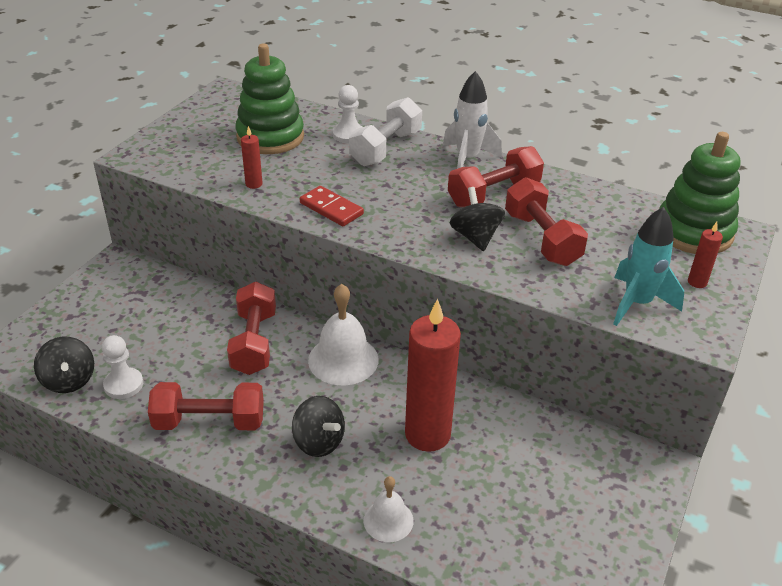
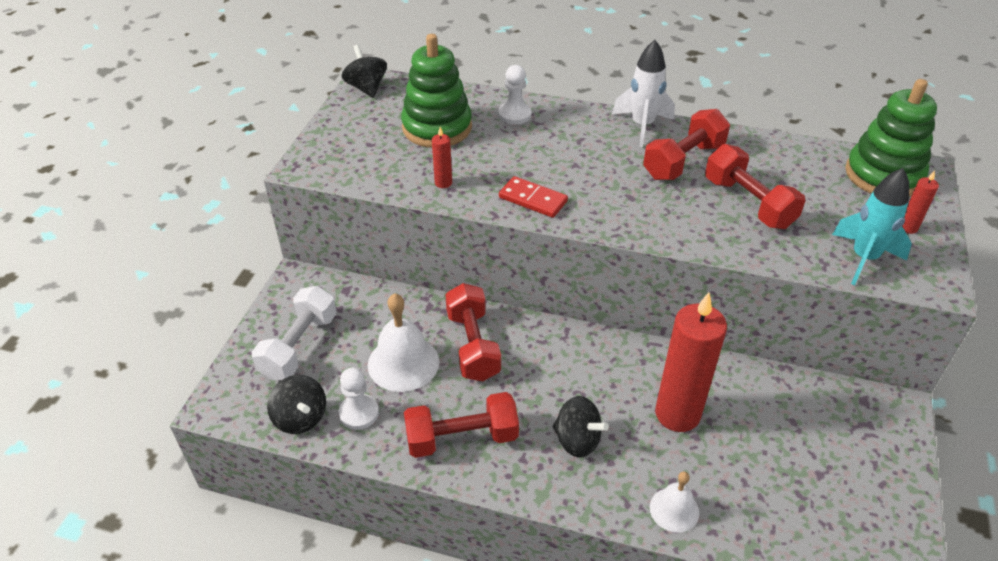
camera: 10 degrees left, 5 degrees up
(343, 359) = (567, 349): white bell -> white bell (403, 363)
(386, 148) = (558, 125): white dumbbell -> white dumbbell (299, 346)
(475, 237) = (685, 210): black spinning top -> black spinning top (366, 88)

